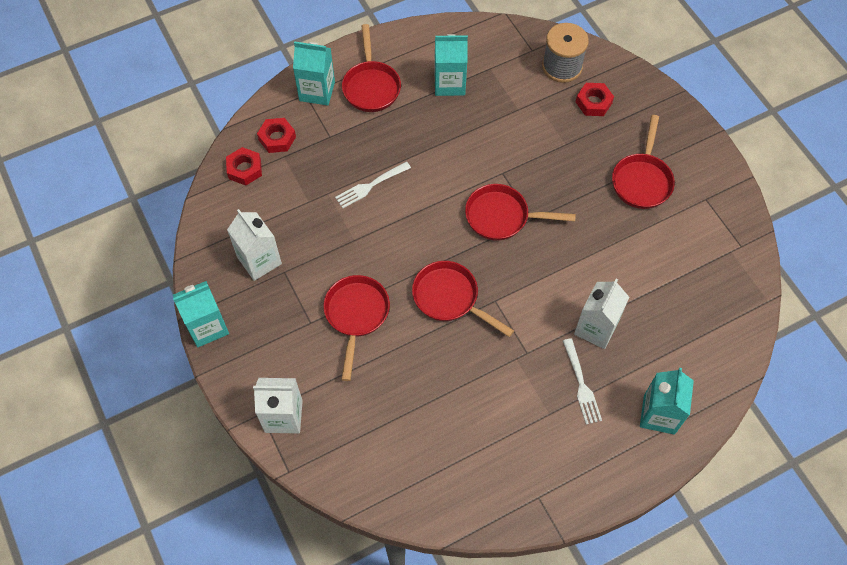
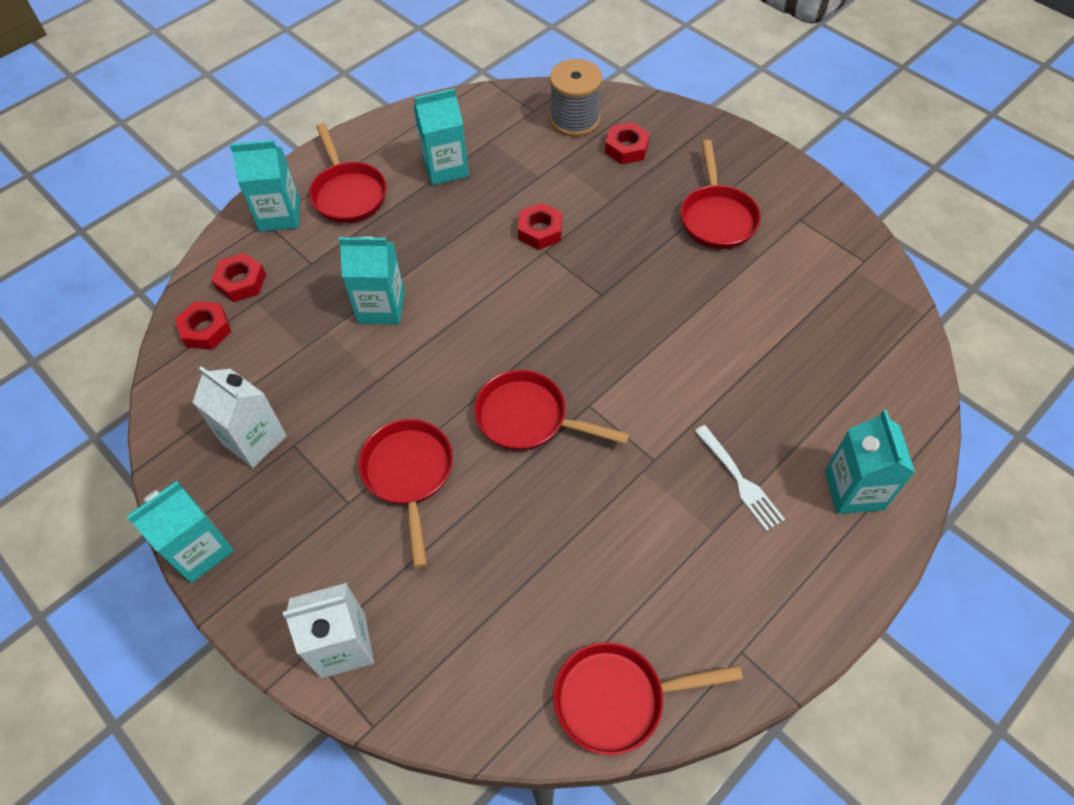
camera: 15 degrees left, 5 degrees down
(371, 185) = (381, 307): white fork -> turquoise carton
(502, 217) = (562, 302): red pan -> red pan (617, 699)
(504, 155) = (540, 231): none -> red nut
(596, 328) = (730, 404): white carton -> none

